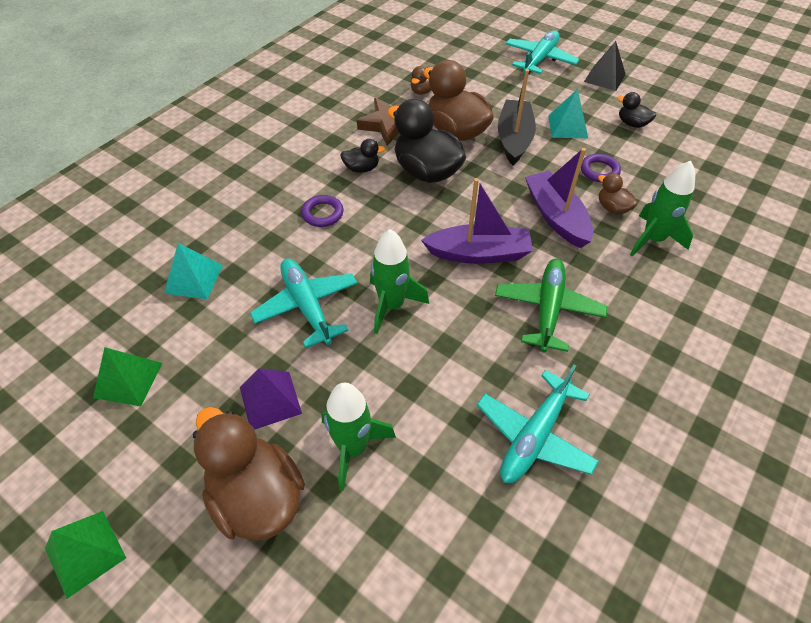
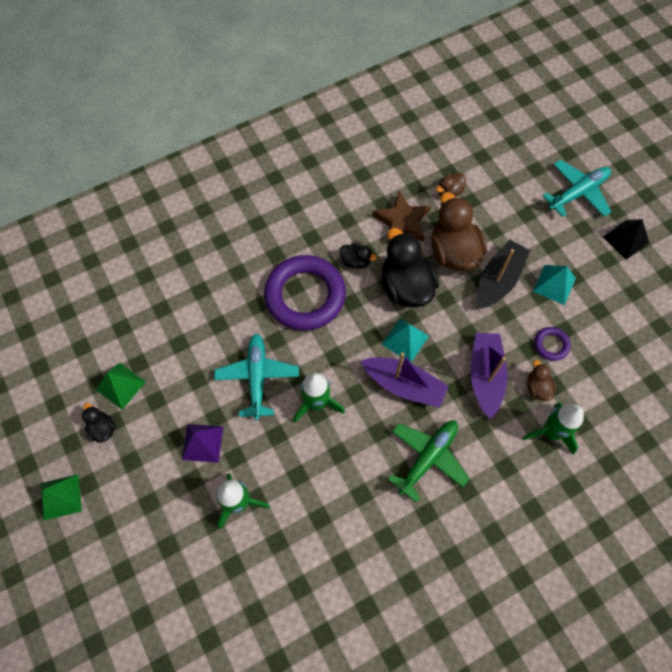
camera: 25 degrees right, 15 degrees up
(194, 279) = (190, 318): turquoise pyramid -> turquoise pyramid (405, 340)
(257, 497) = (168, 508): brown duck -> none
(322, 213) = (305, 295): purple ring -> purple ring, size x2.32
(534, 436) = (359, 551): turquoise plane -> none
(632, 124) = (615, 305): black duck -> black duck (102, 428)

